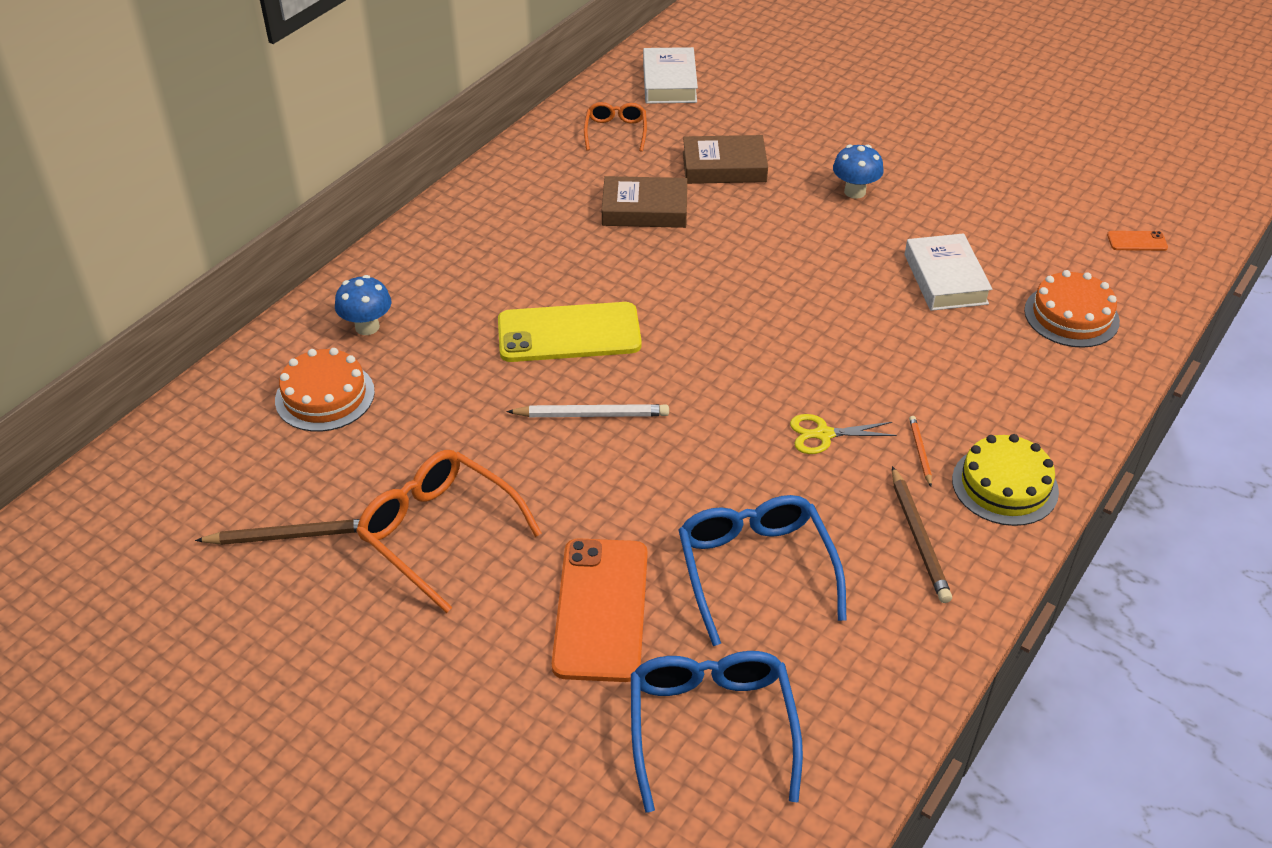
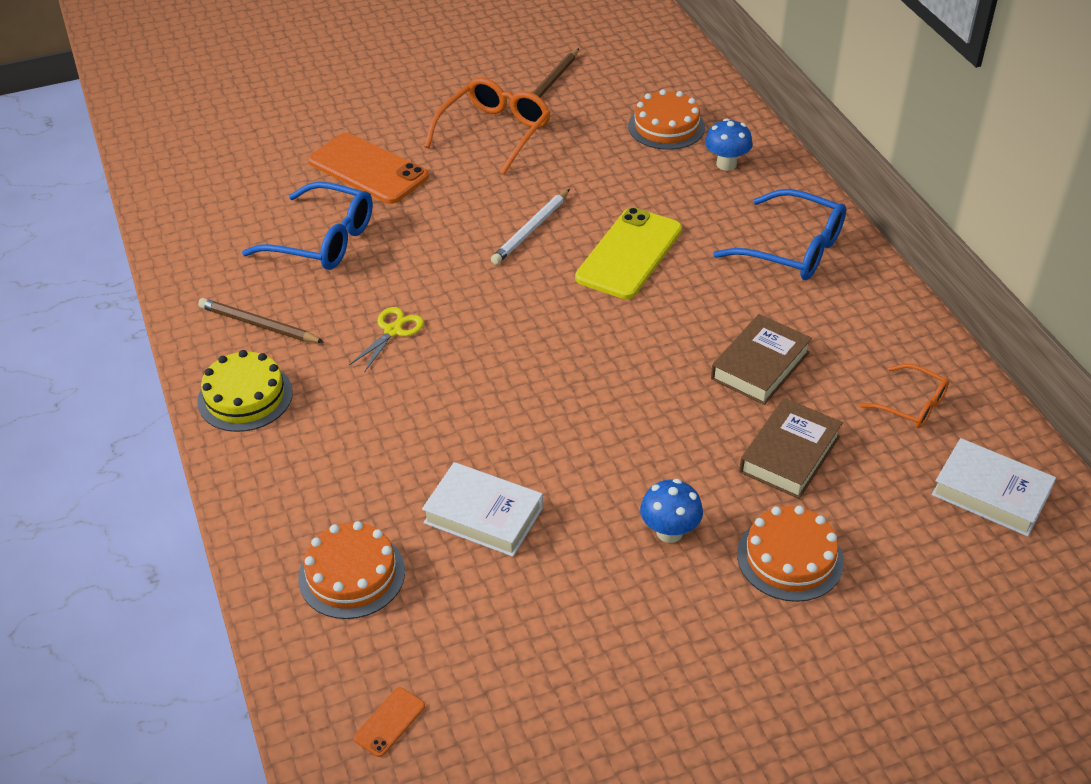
camera: 125 degrees right, 0 degrees up
(439, 532) = (494, 133): orange glasses -> orange glasses turned 45 degrees counterclockwise
(711, 727) = (248, 175): blue glasses -> blue glasses (792, 249)
(816, 138) = (790, 558): none -> orange cake
(920, 452) = (322, 371): orange pencil -> none

